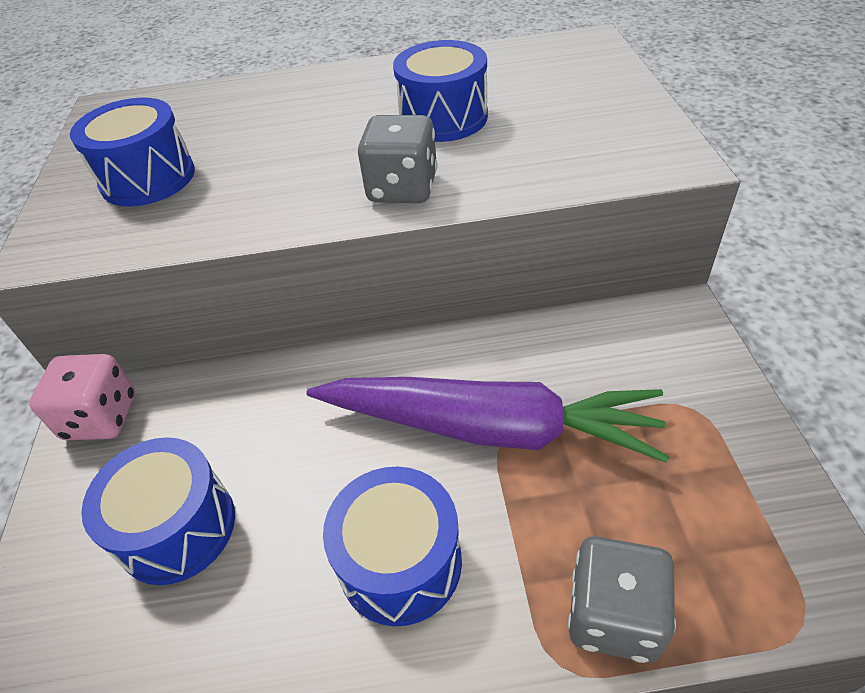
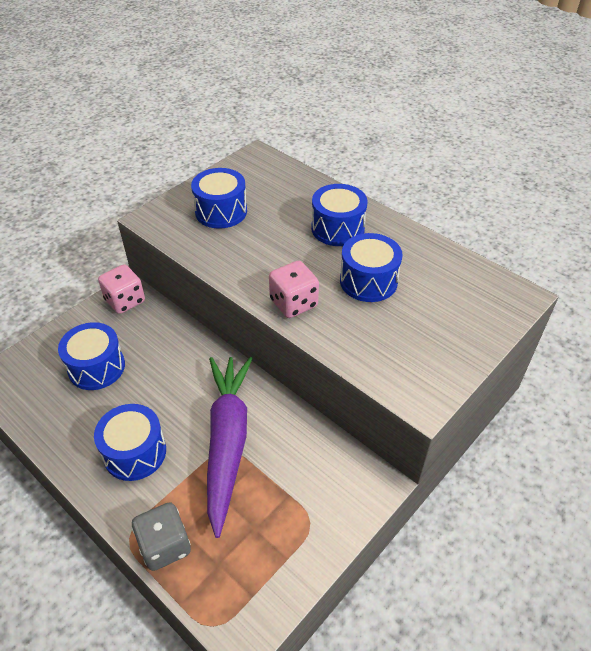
camera: 45 degrees right, 0 degrees up
(328, 103) = (337, 228): none -> blue drum
(402, 189) = (293, 303): grey dice -> pink dice
(489, 428) = (227, 441): purple carrot -> purple carrot turned 150 degrees counterclockwise

